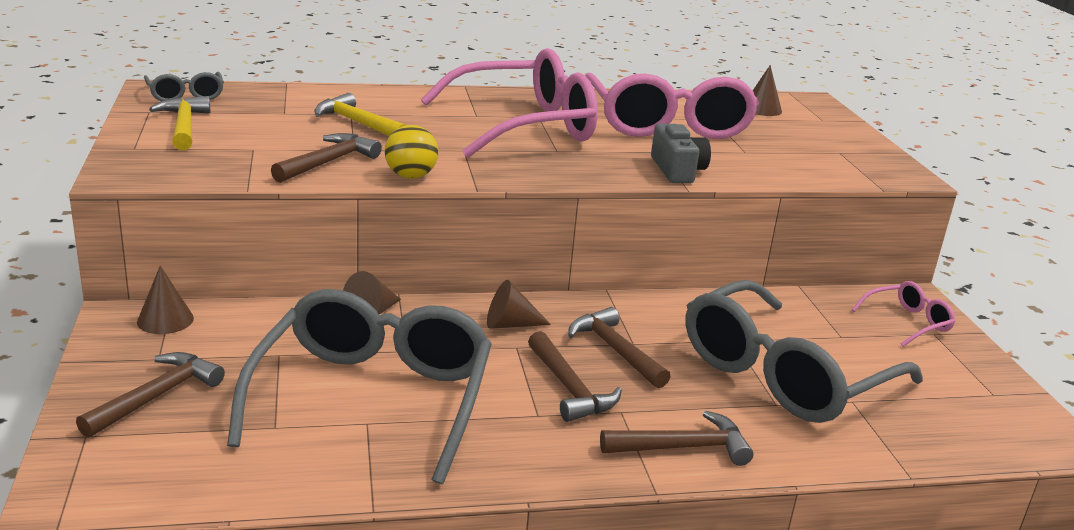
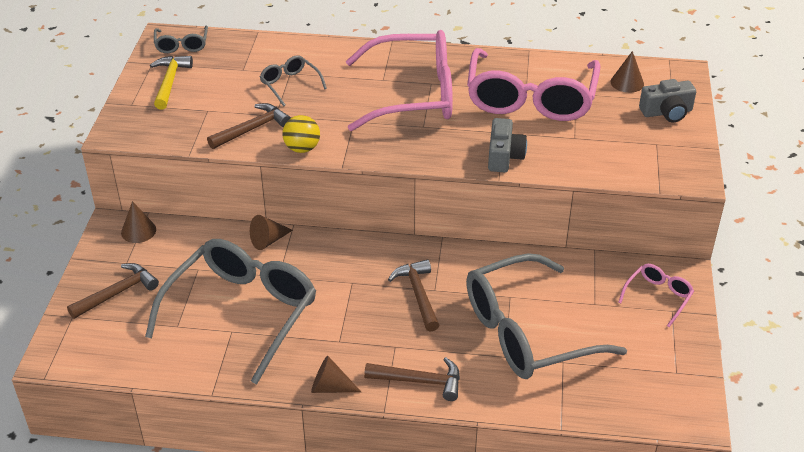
camera: 20 degrees right, 15 degrees up
(357, 123) = (290, 85): yellow hammer -> grey glasses
(510, 324) = (357, 262): brown cone -> brown cone (330, 387)
(569, 388) = (370, 323): brown hammer -> none
(826, 128) = (667, 112): none -> grey camera
(907, 322) = (658, 297): pink glasses -> pink glasses turned 45 degrees counterclockwise

